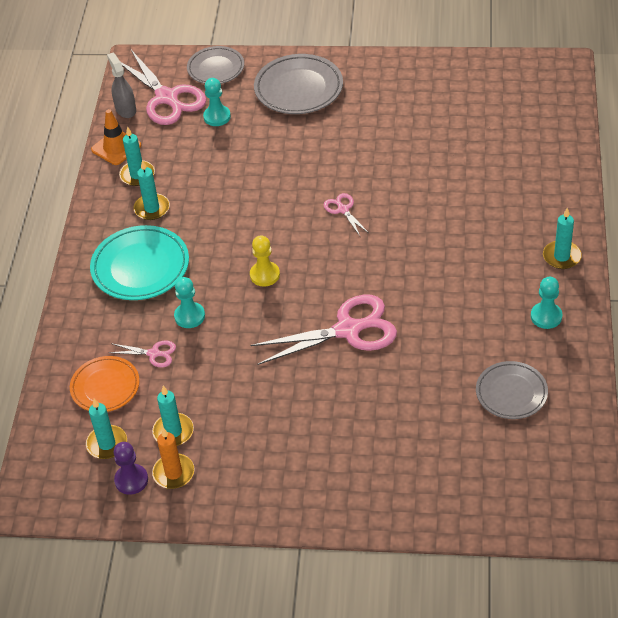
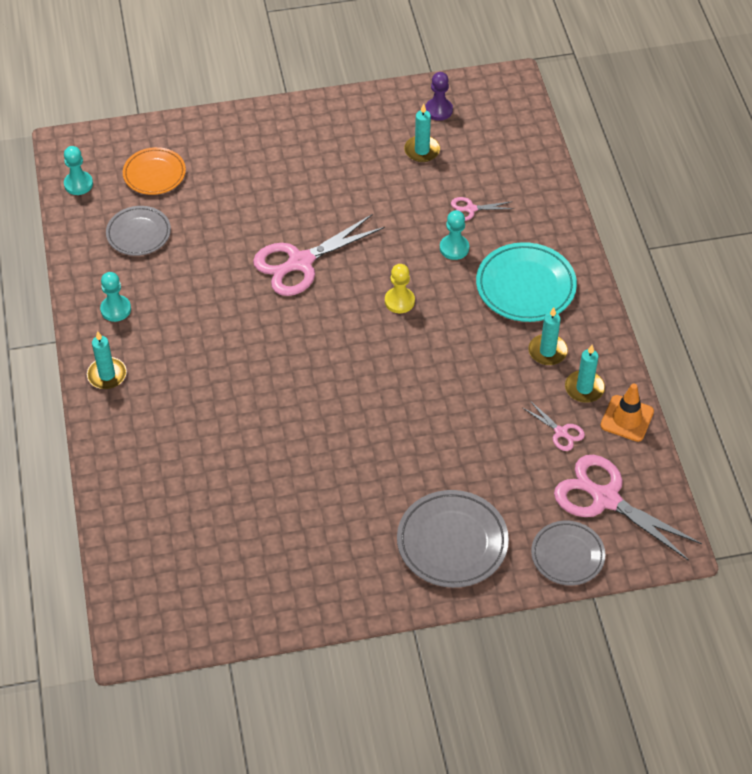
camera: 160 degrees right, 5 degrees up
(105, 387) = (499, 174): orange plate -> orange plate (154, 174)
(107, 444) = (473, 132): turquoise candle -> none
(125, 109) = (645, 473): grey spray bottle -> none
(173, 473) = (407, 121): orange candle -> none
(217, 117) = (532, 482): turquoise pawn -> turquoise pawn (78, 184)
(343, 209) = (345, 387): pink scissors -> pink scissors (561, 432)

